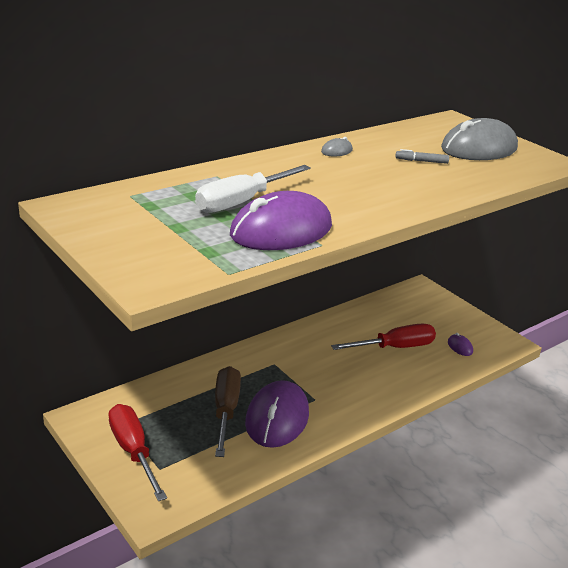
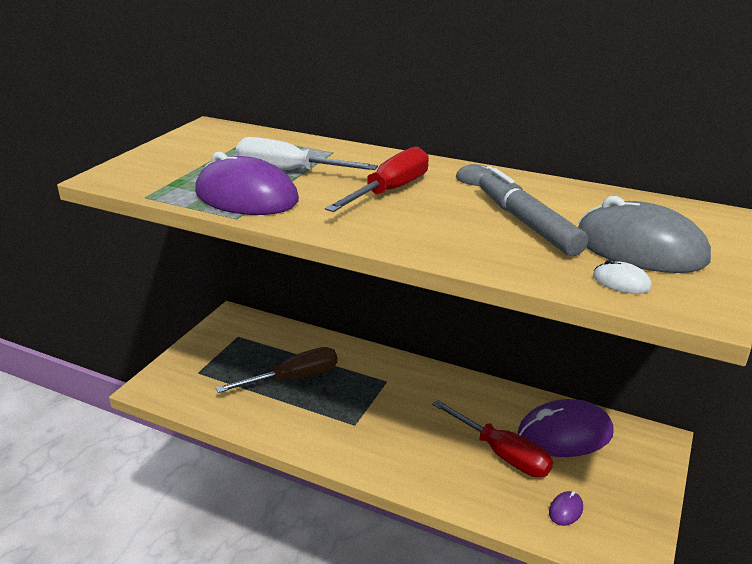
camera: 65 degrees right, 0 degrees up
(133, 451) = (210, 353): red screwdriver -> red screwdriver (390, 191)
(277, 418) = (307, 410): purple mouse -> purple mouse (564, 434)
(421, 161) = (527, 223): grey marker -> grey marker, size x2.26
(516, 167) = (621, 282): none -> white mouse

